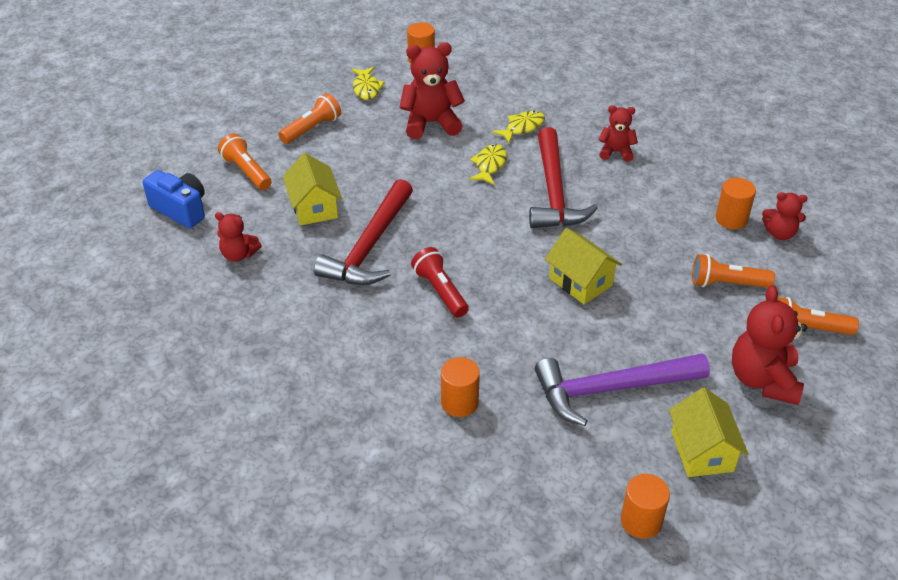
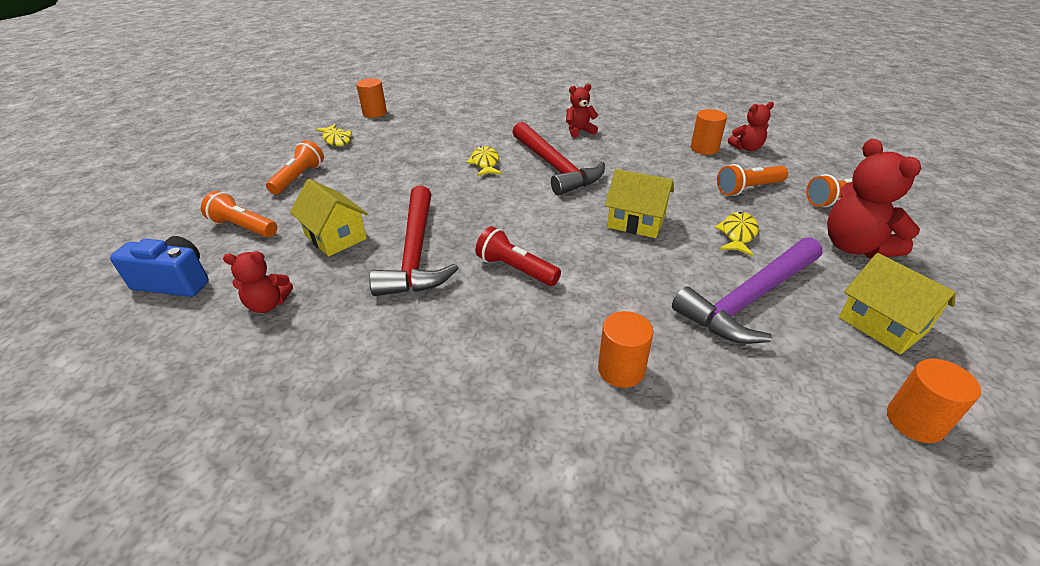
camera: 25 degrees left, 5 degrees down
(431, 123) = (412, 149): red teddy bear -> none
(522, 127) = (492, 134): yellow fish -> yellow fish (737, 234)

